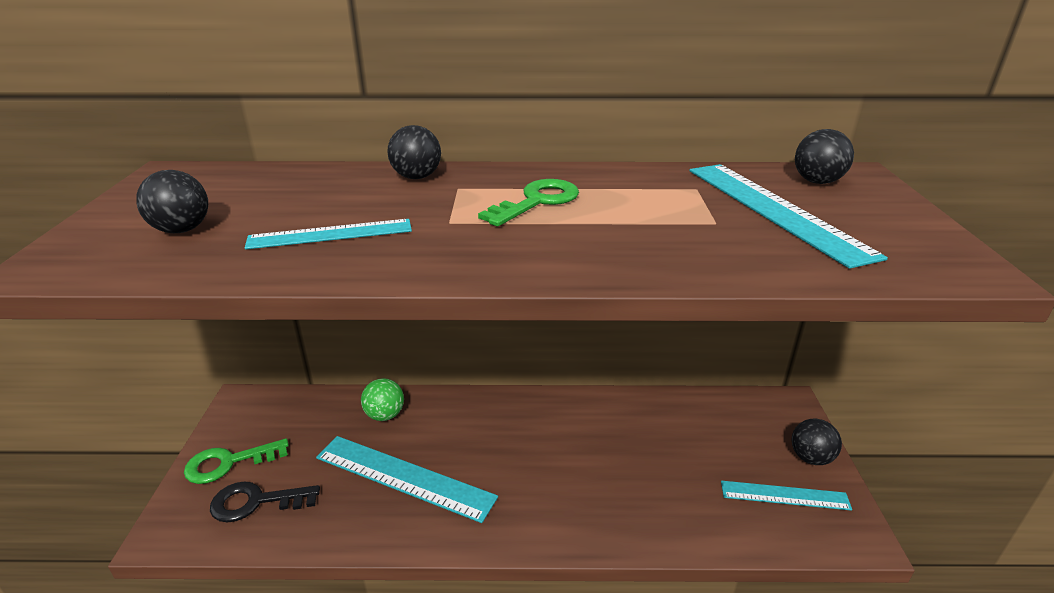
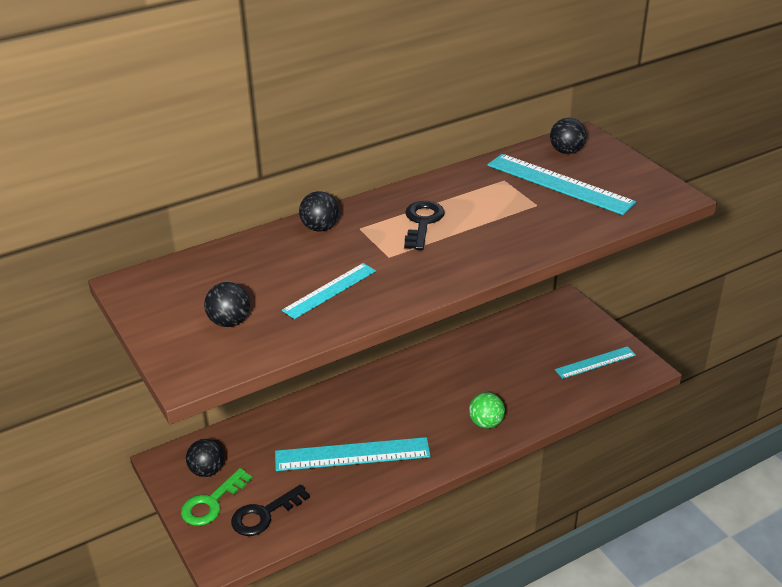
camera: 30 degrees left, 5 degrees up
(385, 415) = (295, 422): green ball -> green ball (486, 423)
(537, 202) = (422, 223): green key -> black key
(810, 458) = (597, 333): black ball -> black ball (207, 470)

